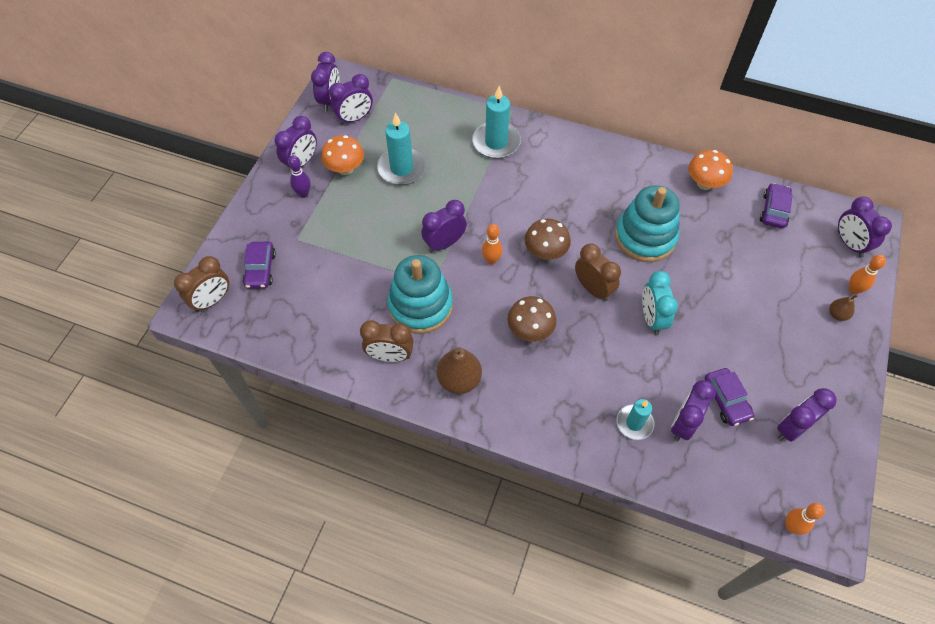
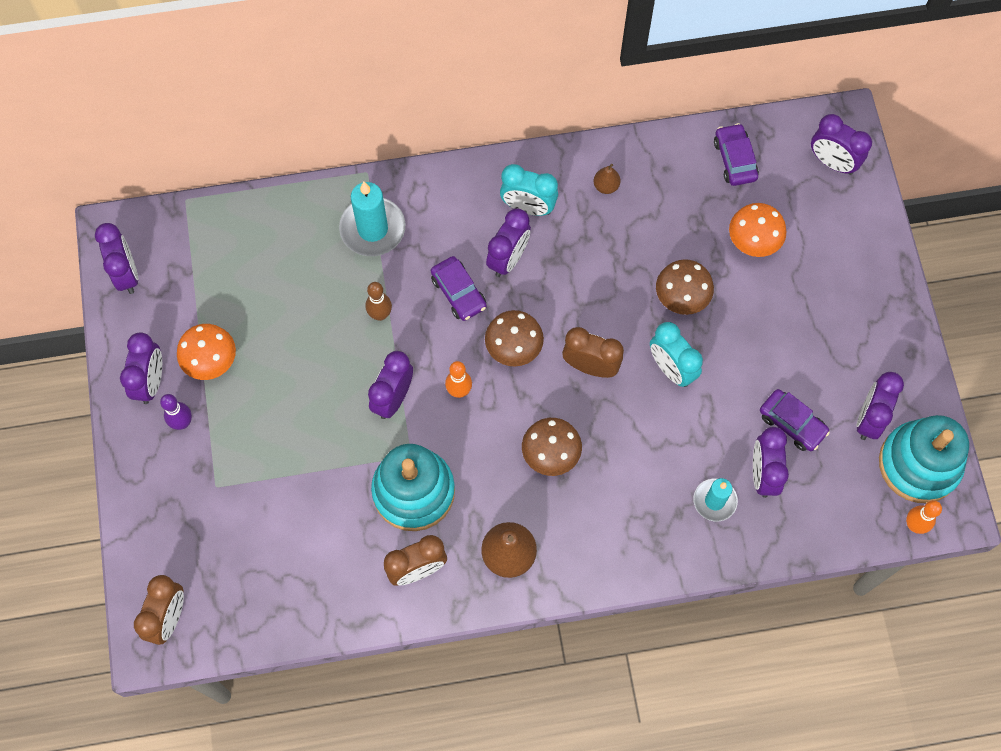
camera: 30 degrees left, 10 degrees up
(260, 269) = (199, 548): purple car -> purple car (458, 292)
(354, 118) = (176, 284): purple clock -> purple clock (508, 259)
(401, 168) = (280, 325): turquoise candle -> none
(469, 191) = (380, 314): none -> brown bowling pin
(607, 175) = (528, 207): none -> turquoise clock
(645, 237) = (613, 269): turquoise stacking toy -> turquoise stacking toy (919, 464)
(685, 277) = (681, 298): none -> brown mushroom
(704, 183) = (642, 162): orange mushroom -> orange mushroom (753, 242)
(837, 314) = (857, 259): brown pear -> brown pear (606, 186)
(853, 290) = (860, 220): orange bowling pin -> none

